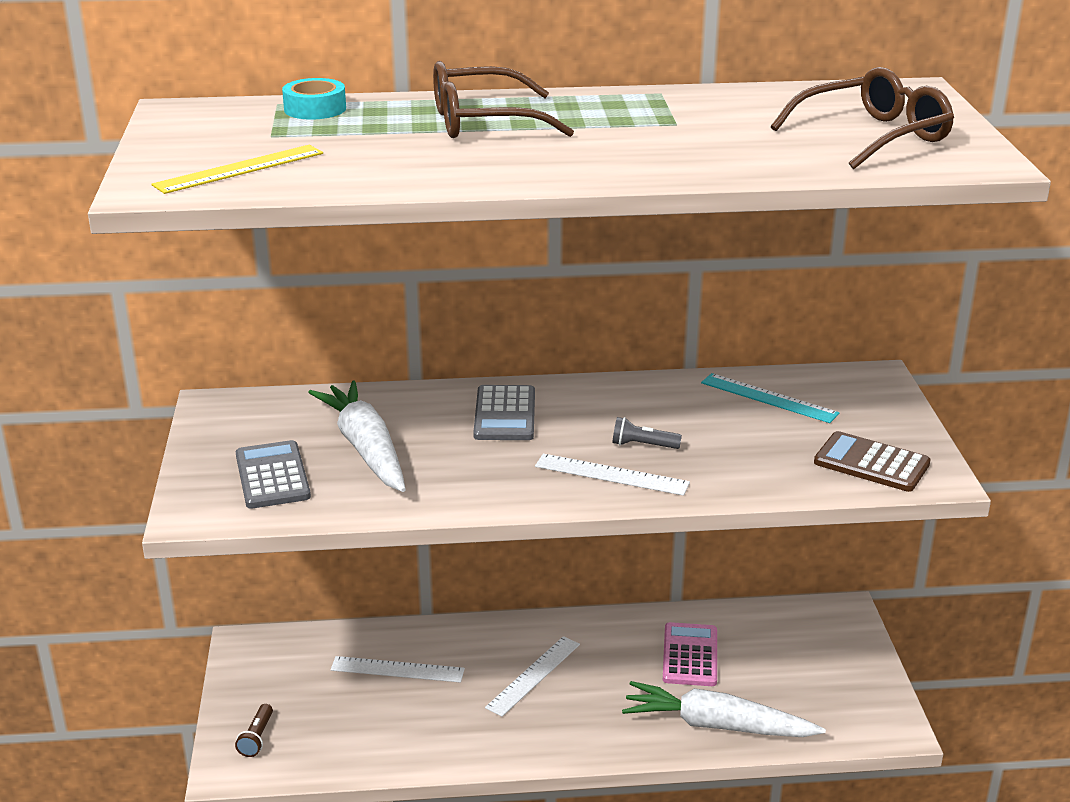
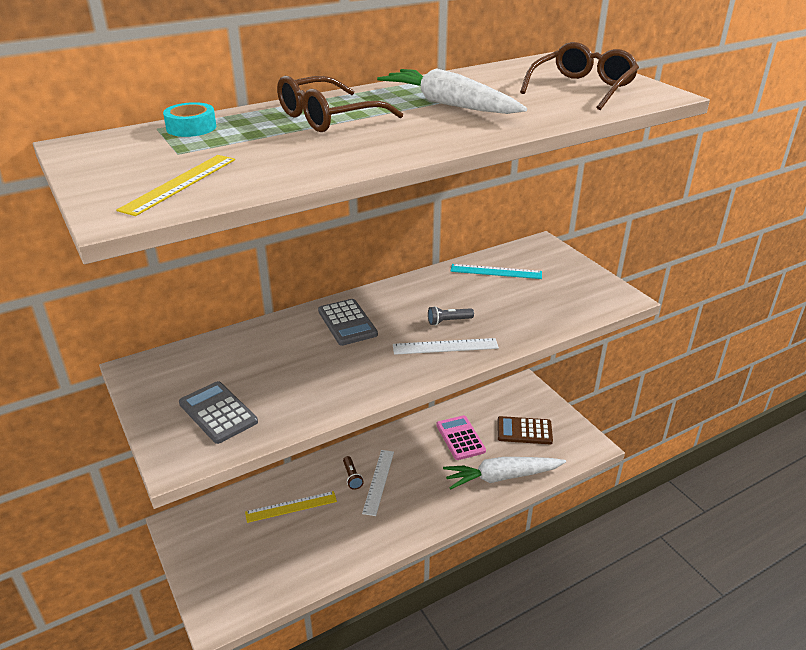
camera: 25 degrees left, 5 degrees up
(257, 738) = (223, 590): brown flashlight -> brown flashlight (352, 477)
(365, 448) = (271, 372): white carrot -> white carrot (449, 104)
(397, 669) = (291, 507): white ruler -> yellow ruler
(871, 463) = (583, 298): brown calculator -> brown calculator (524, 431)

